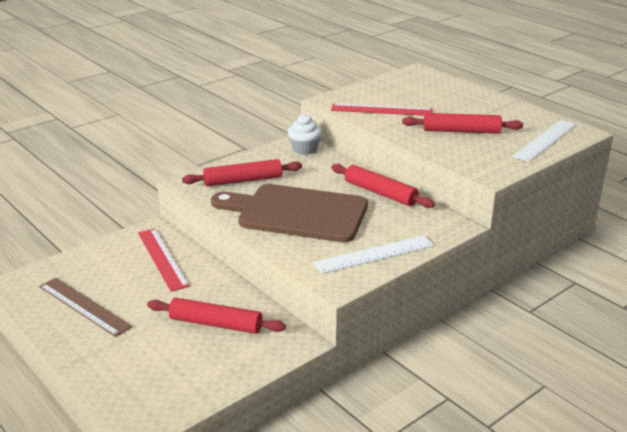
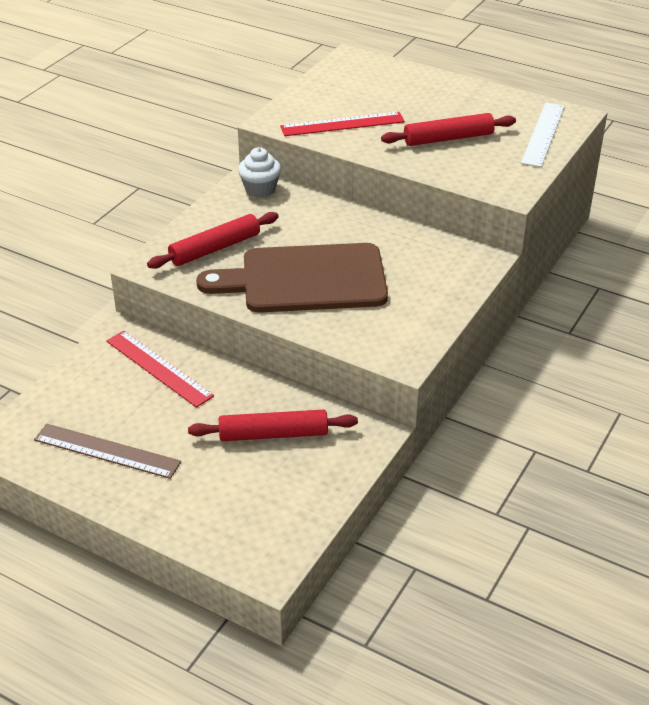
camera: 20 degrees left, 10 degrees up
(374, 254) = (421, 314): white ruler -> none
(380, 193) = (382, 233): red rolling pin -> none

